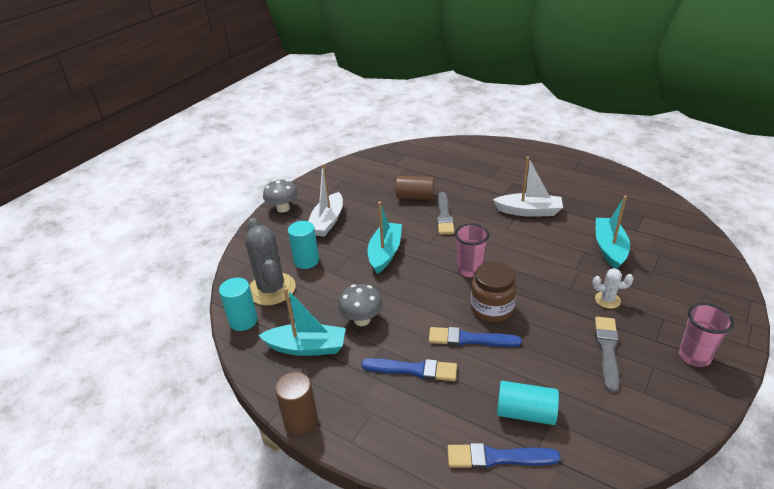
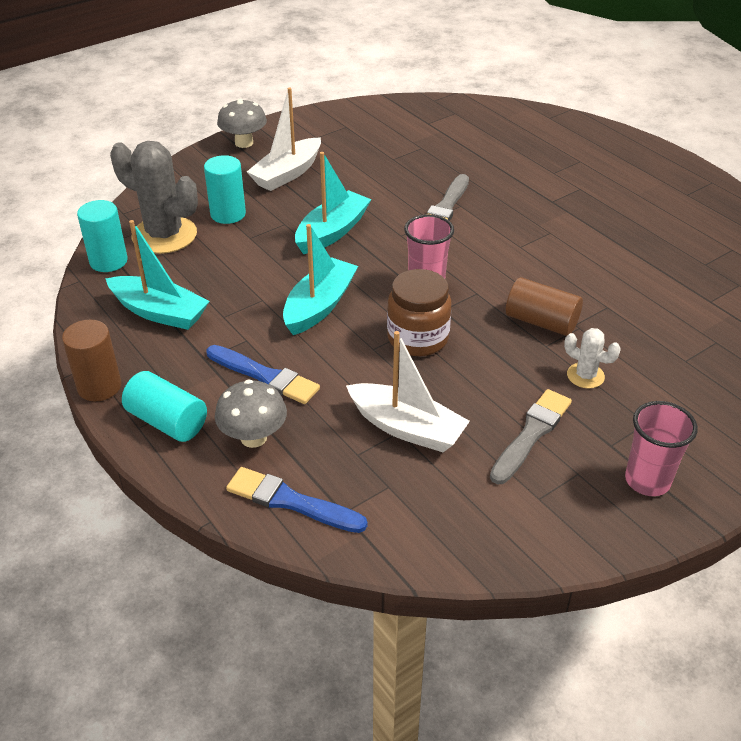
camera: 20 degrees right, 5 degrees up
(271, 289) = (164, 235): grey cactus -> grey cactus turned 60 degrees counterclockwise
(362, 320) = (245, 302): grey mushroom -> grey mushroom (253, 437)
(415, 197) = (425, 172): brown cylinder -> brown cylinder (541, 322)
(469, 339) = (360, 364): blue brush -> none
(525, 413) = (364, 467): turquoise cylinder -> turquoise cylinder (167, 421)
(528, 211) = (569, 233): white boat -> white boat (406, 428)
(609, 249) = (646, 313): turquoise boat -> turquoise boat (319, 306)

